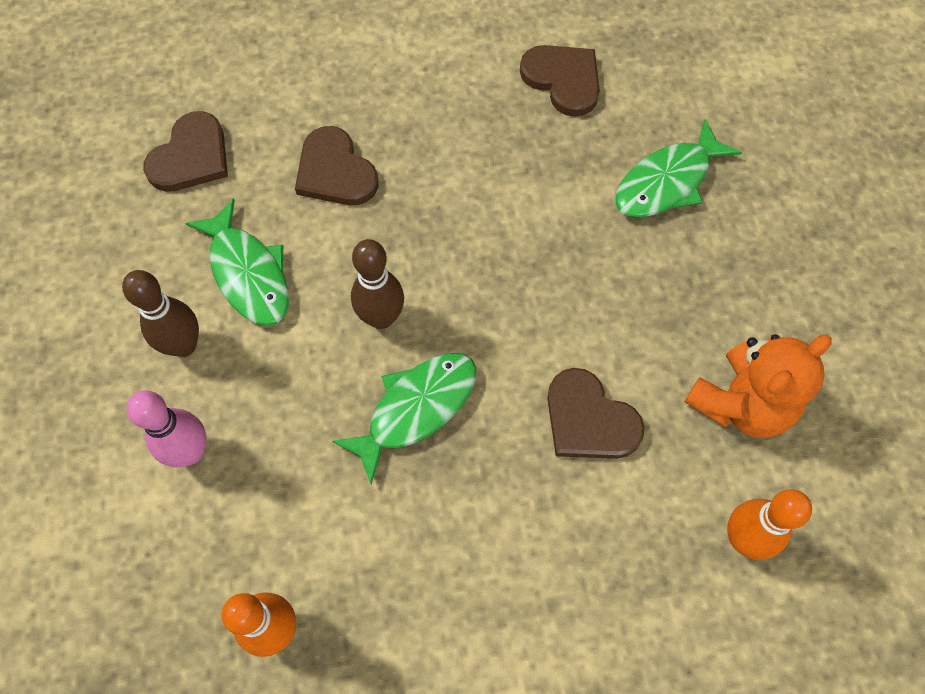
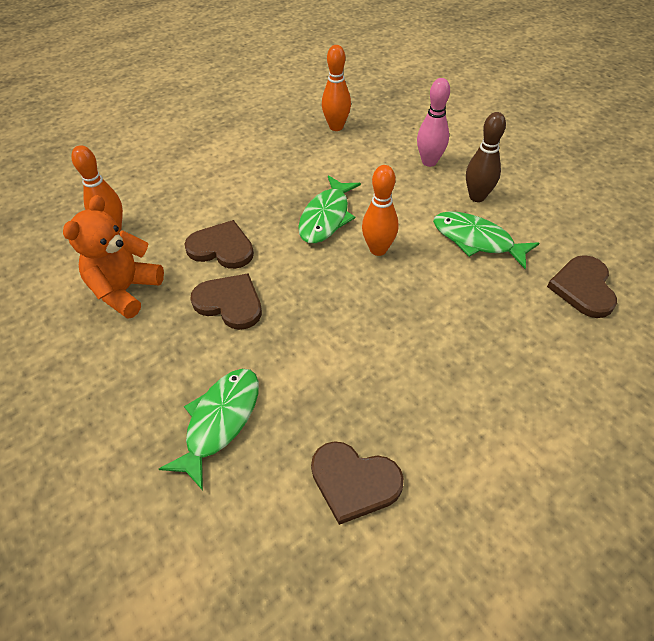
camera: 155 degrees right, 15 degrees down
(335, 171) = (479, 319): brown heart -> brown heart (230, 303)
(381, 317) = (378, 249): brown bowling pin -> orange bowling pin

